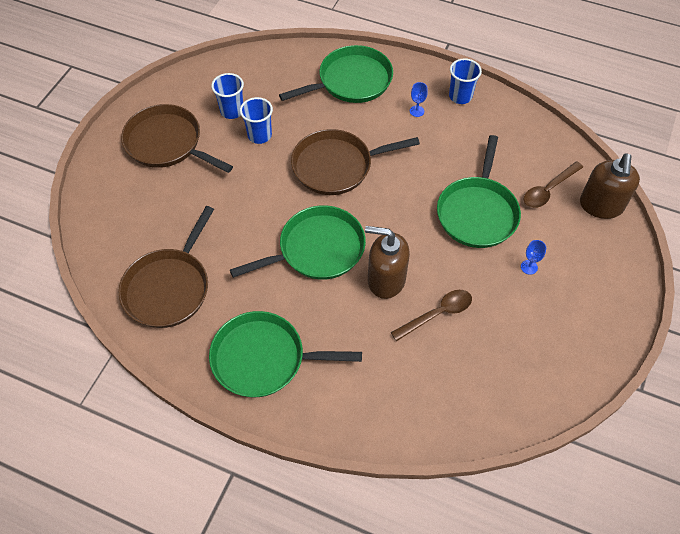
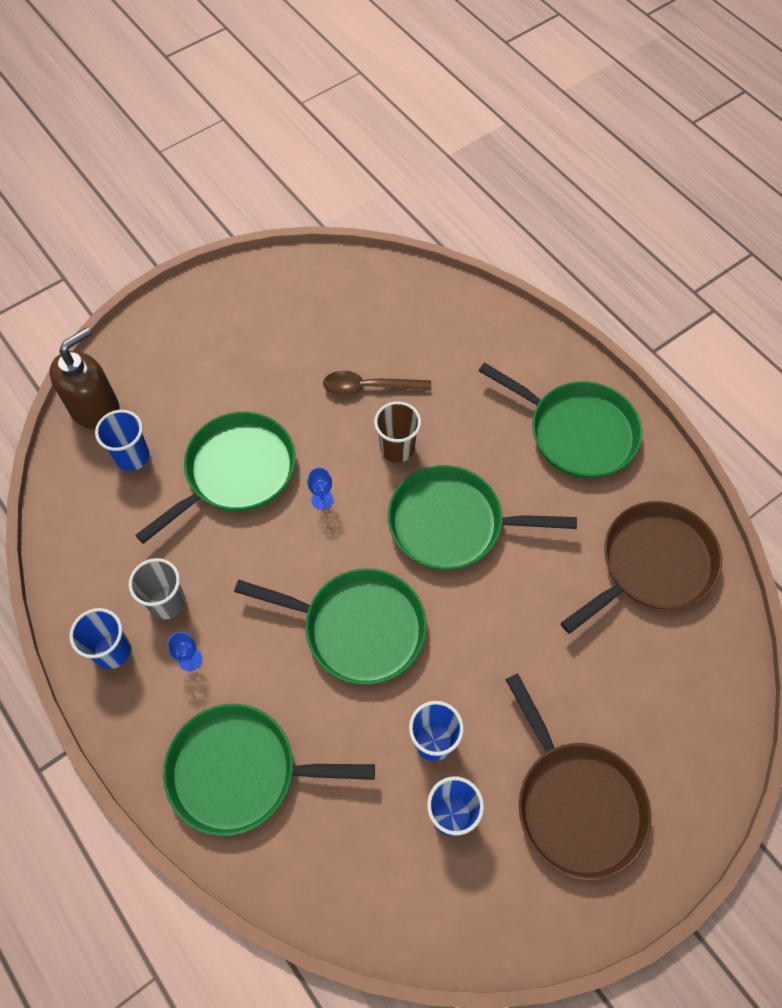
camera: 150 degrees left, 5 degrees up
(336, 166) = (358, 628): brown pan -> green pan
(386, 279) = (397, 448): brown soap dispenser -> brown cup
(453, 129) = (167, 602): none -> grey cup
(529, 267) = (236, 385): blue goblet -> blue goblet (322, 499)
(548, 190) = (132, 456): brown spoon -> blue cup

